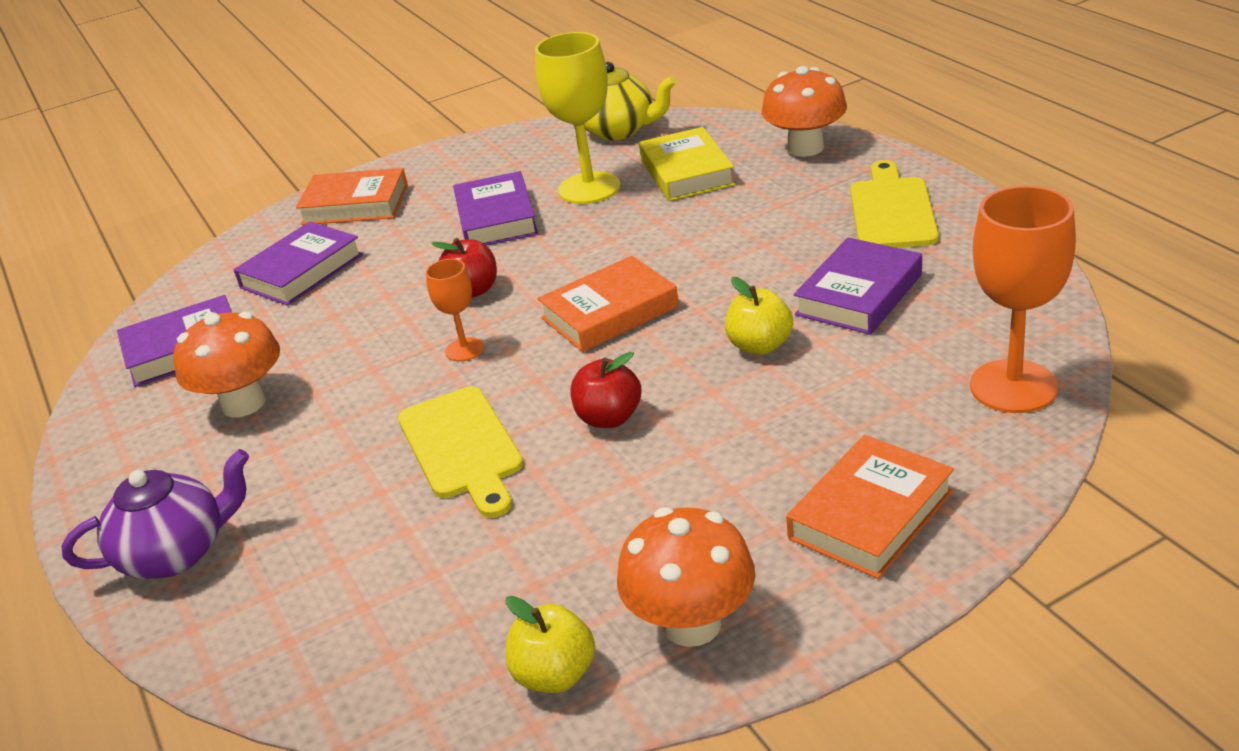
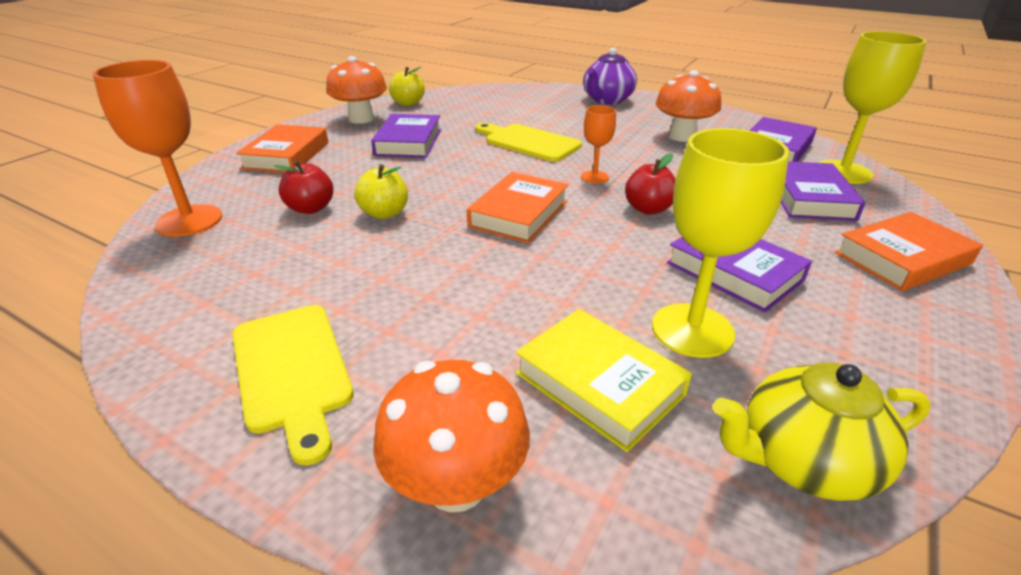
camera: 145 degrees right, 0 degrees up
(200, 295) = (843, 172): none -> yellow goblet
(609, 418) = (458, 164): red apple -> red apple (310, 208)
(859, 295) = (315, 263): purple book -> purple book (408, 142)

